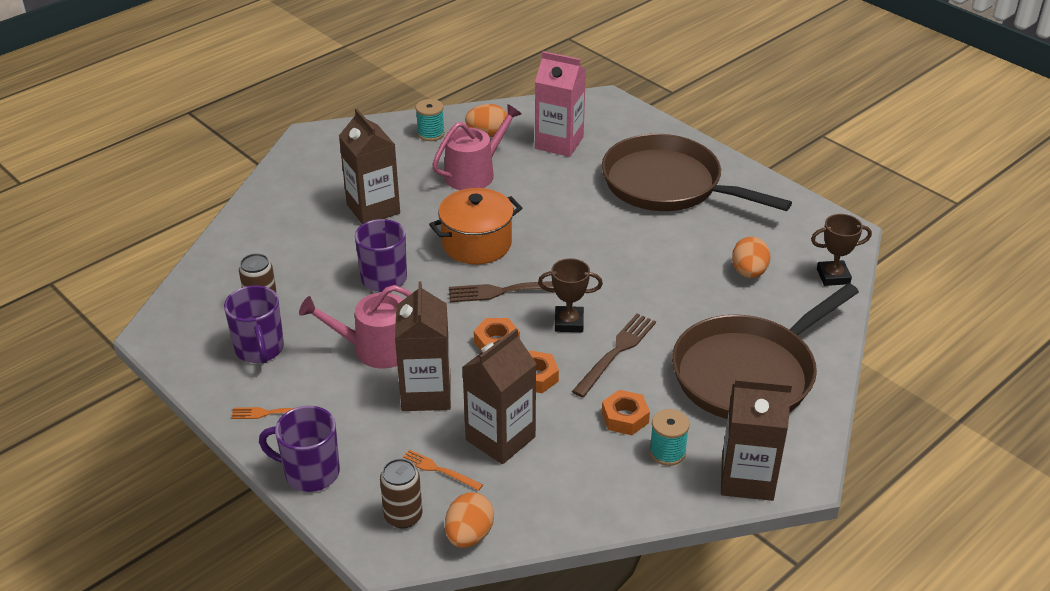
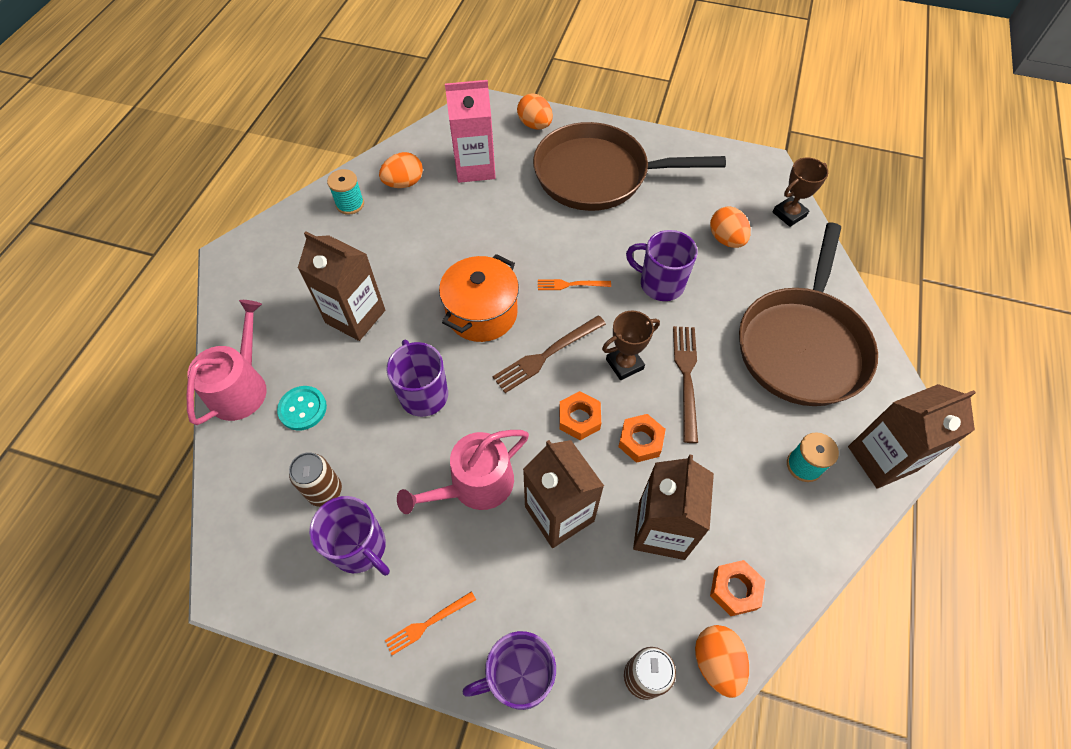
camera: 30 degrees left, 20 degrees up
(286, 251) = (302, 409): none -> turquoise button
(439, 470) = (635, 600): orange fork -> orange fork (571, 284)
(474, 173) = (423, 233): pink watering can -> pink watering can (241, 387)
(625, 418) = (745, 446): orange nut -> orange nut (735, 589)
(642, 130) = (535, 125): none -> orange egg
(653, 281) = (660, 284): none -> purple mug

